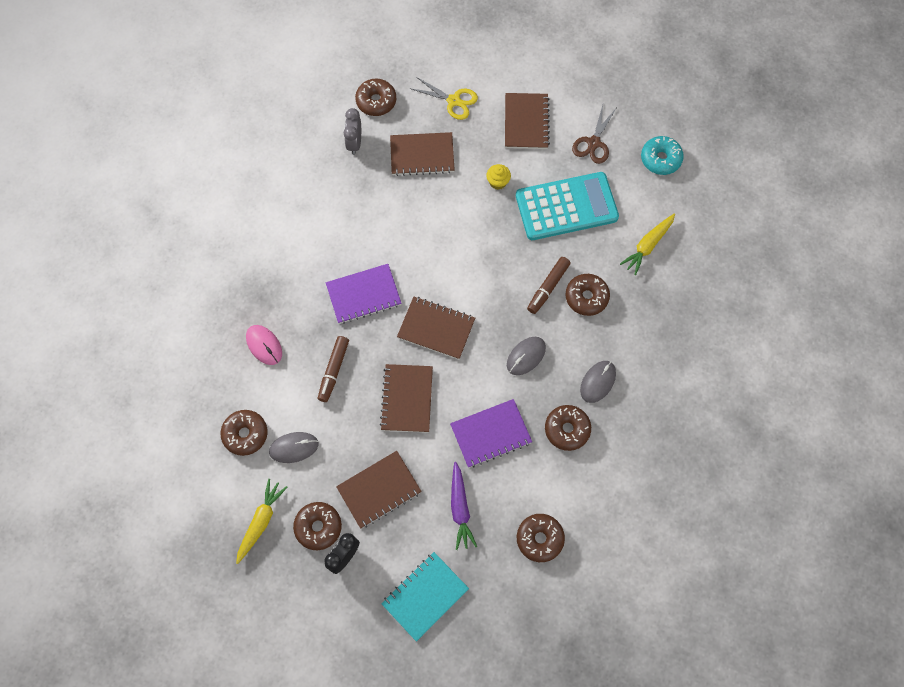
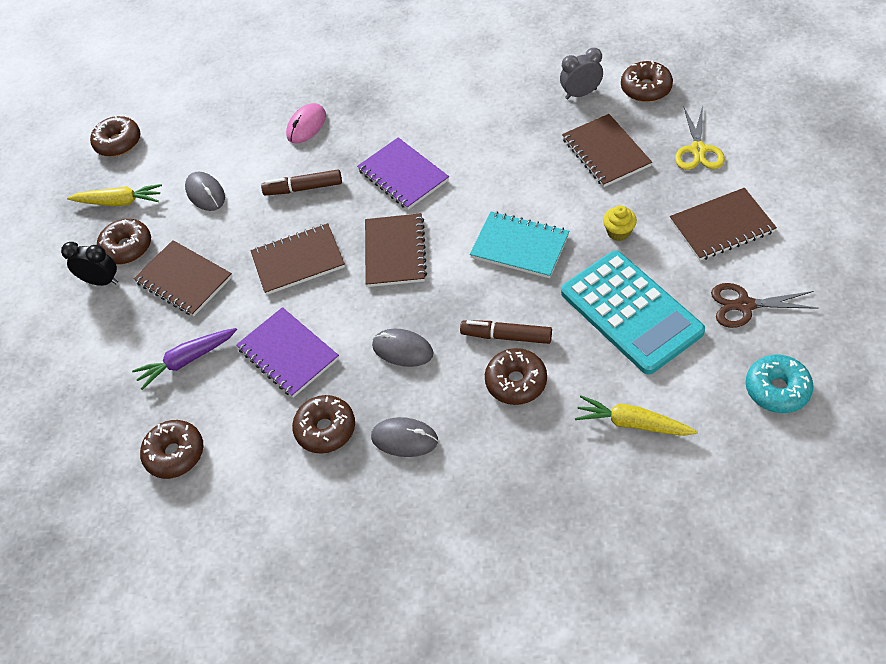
camera: 75 degrees right, 15 degrees down
(245, 434) = (206, 152): brown donut -> brown donut (118, 143)
(425, 596) = (76, 368): turquoise notebook -> turquoise notebook (519, 246)

